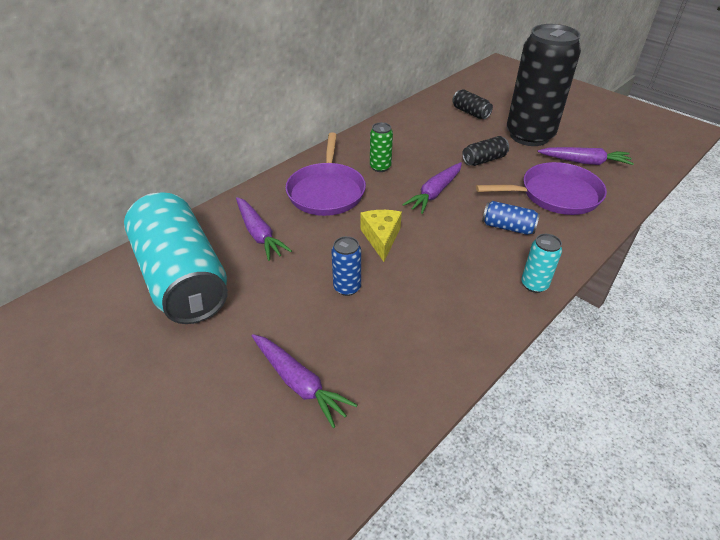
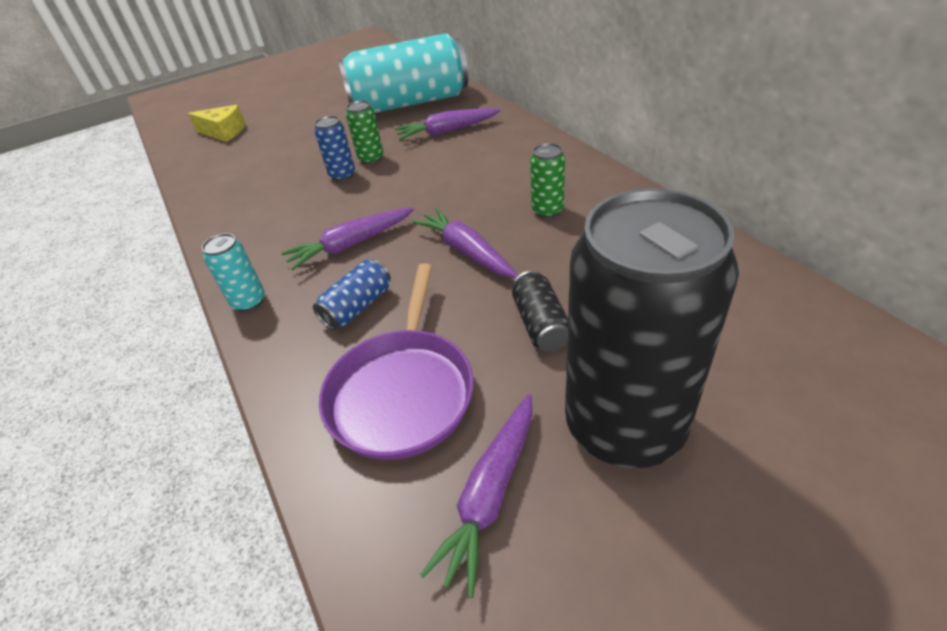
camera: 110 degrees right, 0 degrees up
(299, 383) = (265, 152): purple carrot -> purple carrot (351, 245)
(313, 275) = (371, 158): none -> green can
(326, 191) = (504, 168): purple pan -> none
(381, 238) = (399, 199): yellow cheese -> yellow cheese (224, 132)
(470, 112) = (740, 348): black can -> none

